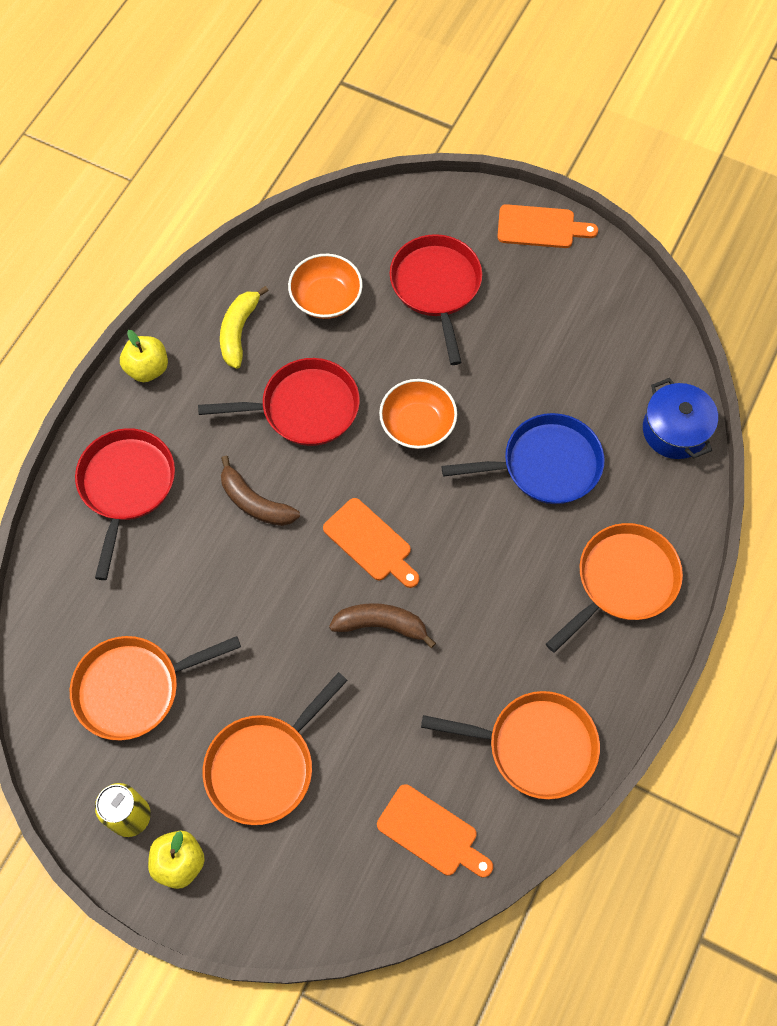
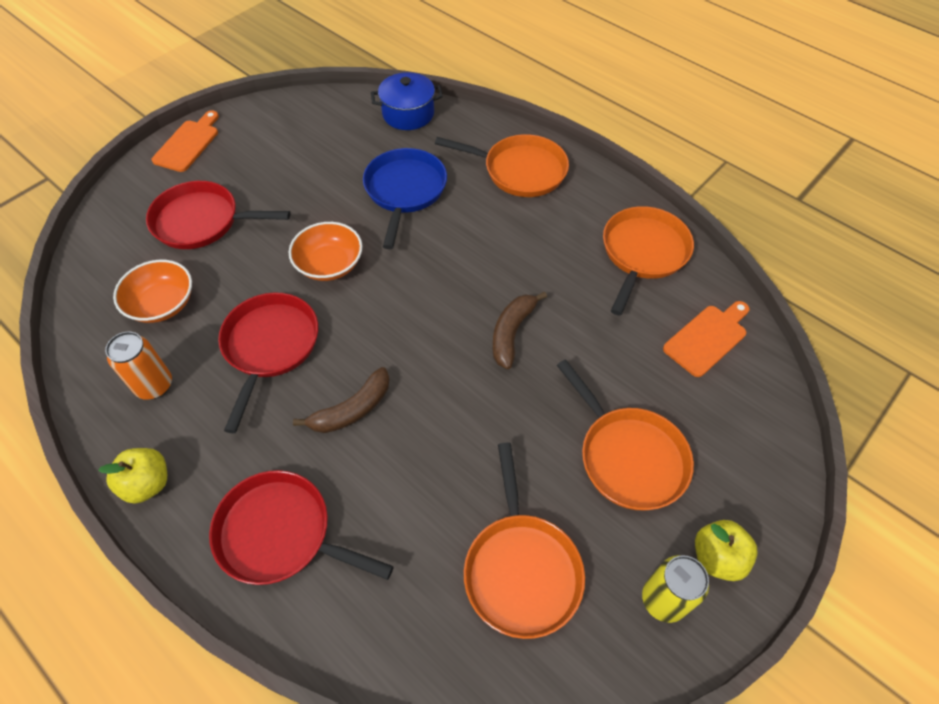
camera: 75 degrees left, 10 degrees down
(239, 332) = (154, 385): yellow banana -> orange can
(370, 543) = (430, 324): orange cutting board -> none
(622, 581) = (520, 171): orange pan -> orange pan turned 135 degrees clockwise

